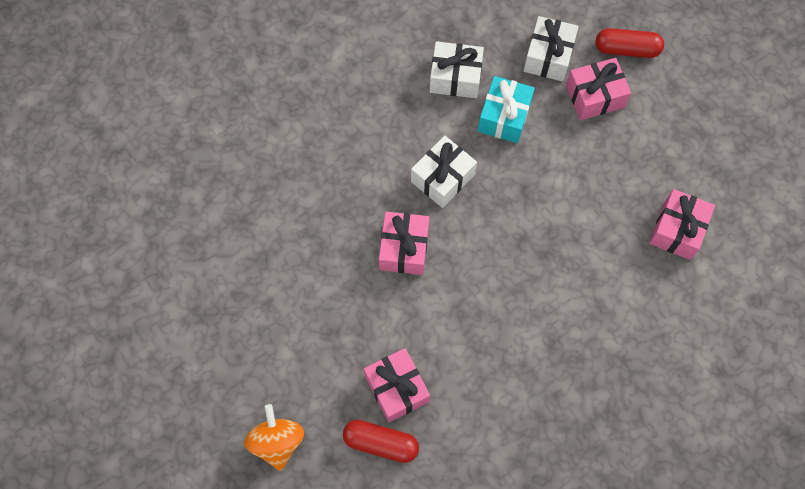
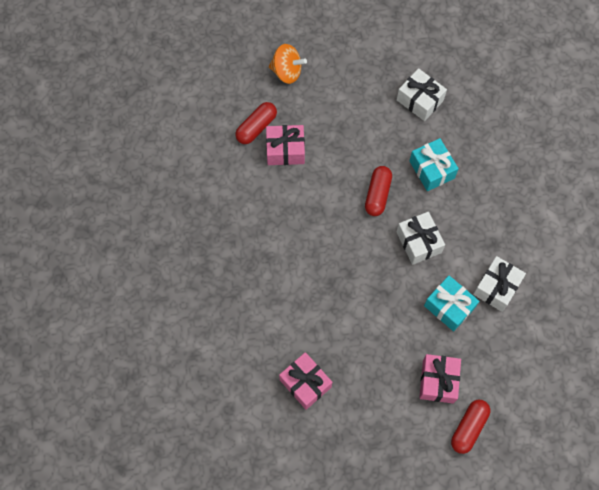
camera: 115 degrees right, 0 degrees up
(340, 200) = (432, 169): none -> turquoise gift
(404, 248) = (377, 194): pink gift -> red capsule
(548, 56) = (487, 364): white gift -> white gift (420, 100)

